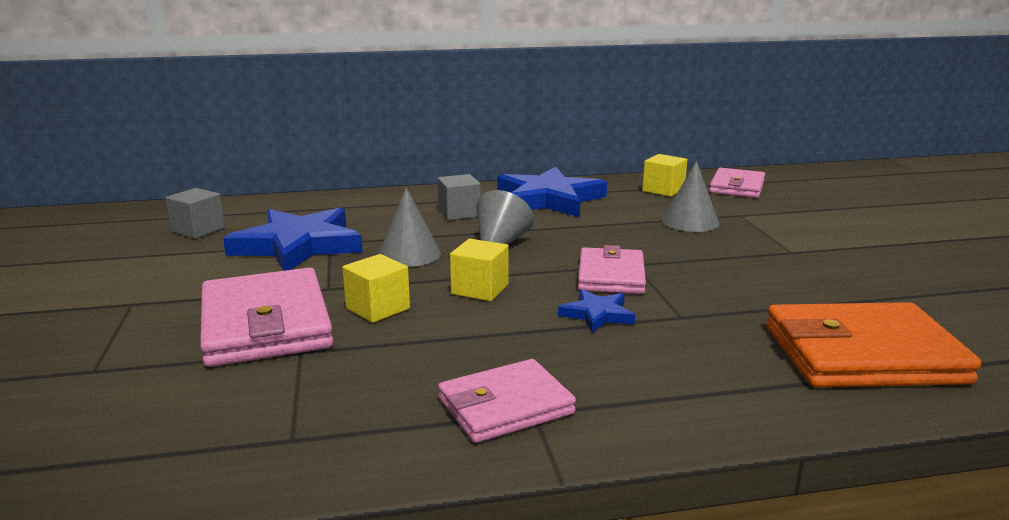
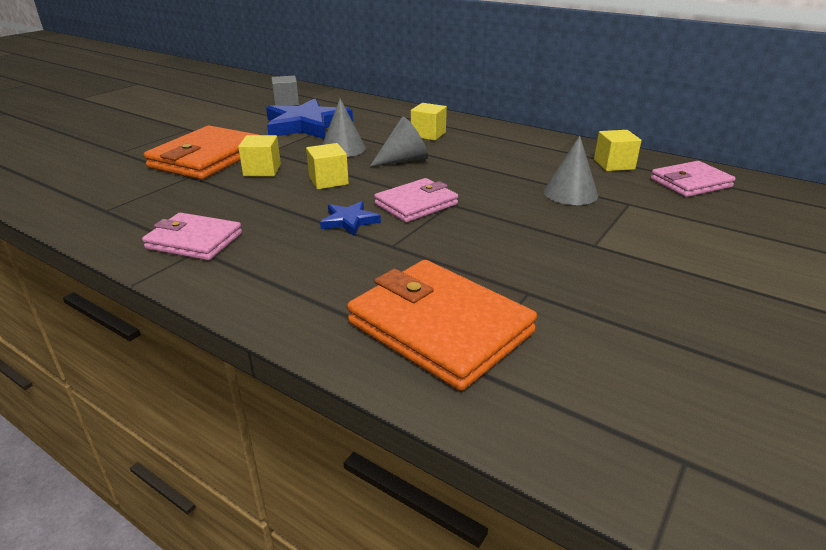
camera: 45 degrees right, 10 degrees up
(266, 324) = (206, 158): pink wallet -> orange wallet
(459, 213) = (428, 134): grey cube -> yellow cube
(548, 199) = (507, 144): blue star -> none

